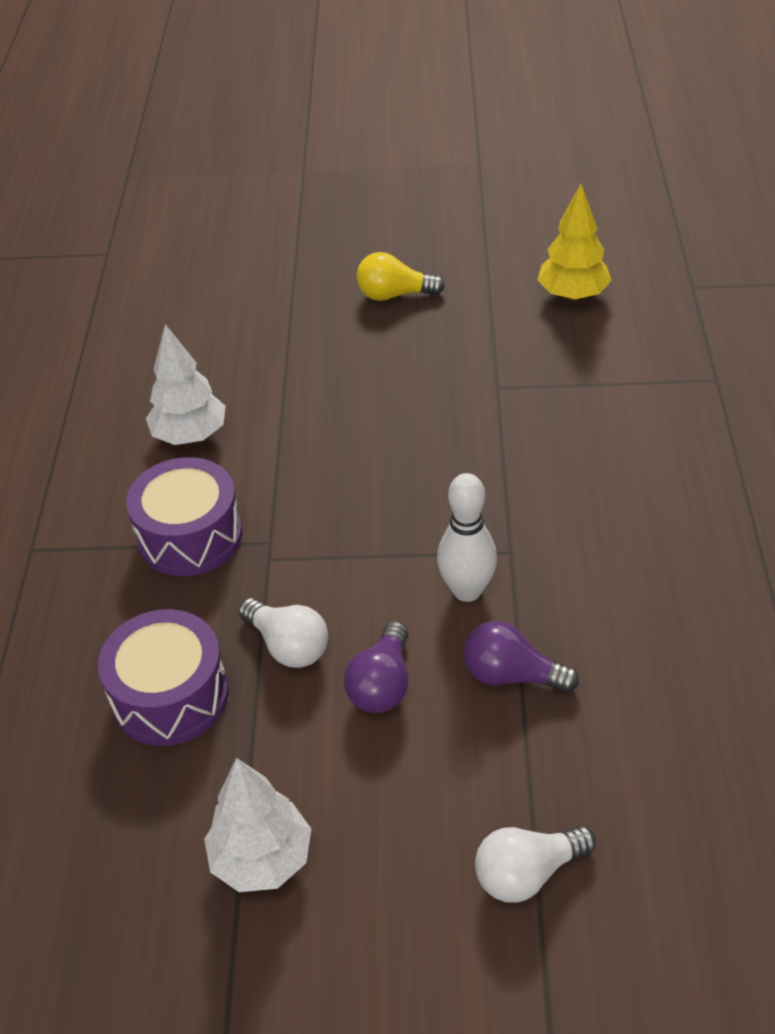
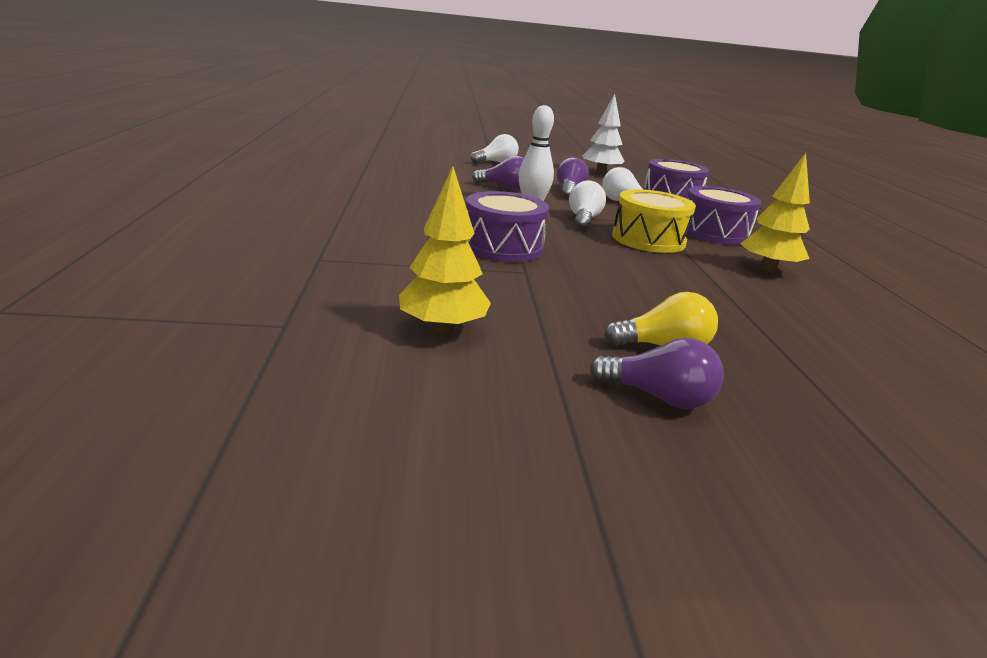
camera: 170 degrees right, 20 degrees down
(190, 435) = (768, 269): white tree -> yellow tree
(313, 492) = (648, 239): none -> yellow drum
(391, 545) = (583, 219): none -> white light bulb
(420, 250) = (658, 397): none -> purple light bulb
(521, 437) = (503, 247): none -> purple drum

